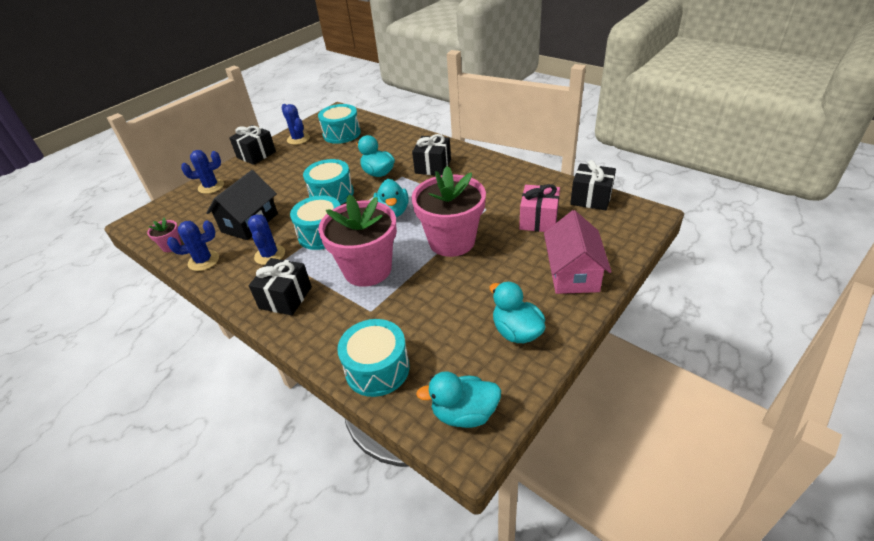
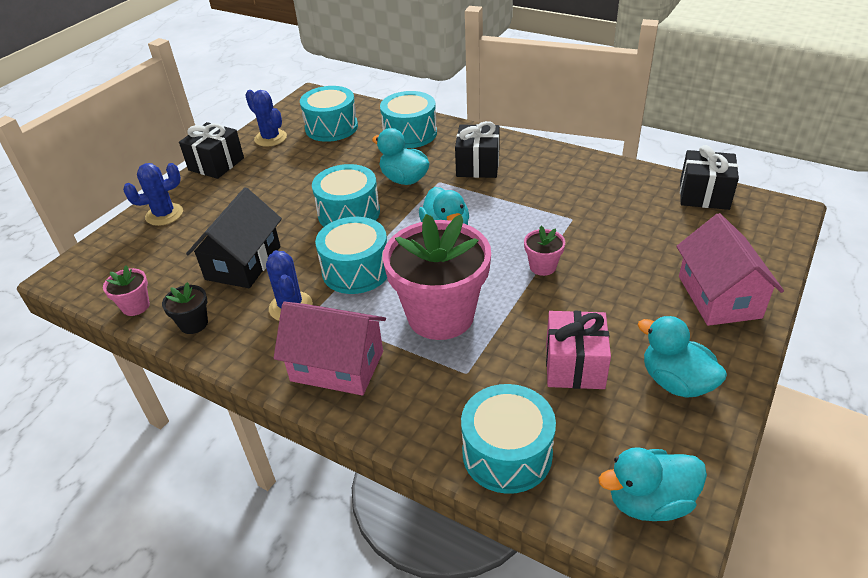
camera: 10 degrees left, 0 degrees up
(203, 261) = (194, 324): blue cactus -> black flower pot
(285, 297) = (337, 366): black gift -> pink house
(394, 141) = (410, 134): none -> turquoise drum
(452, 241) = (542, 266): pink flower pot -> pink flower pot, size x0.42
(538, 220) = (647, 229): pink gift -> pink gift (575, 365)

